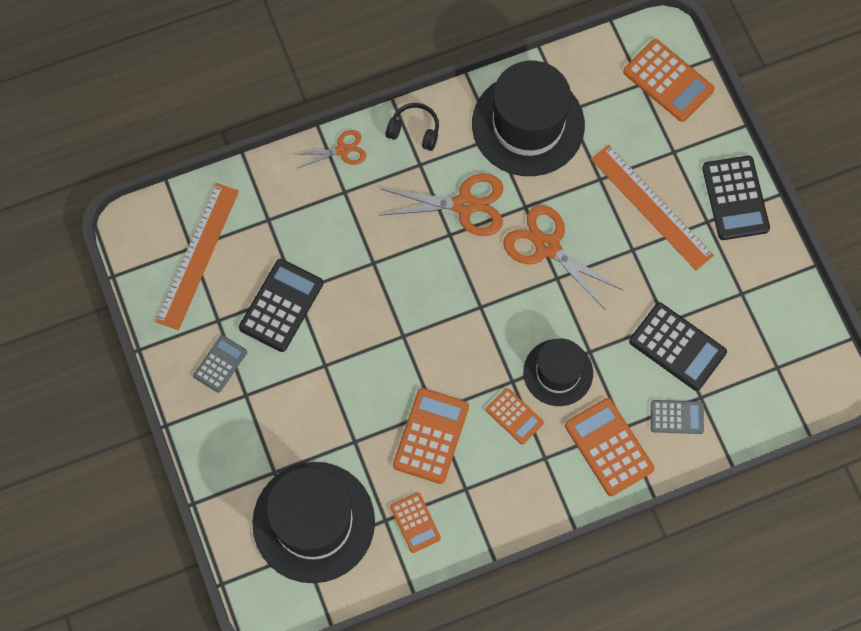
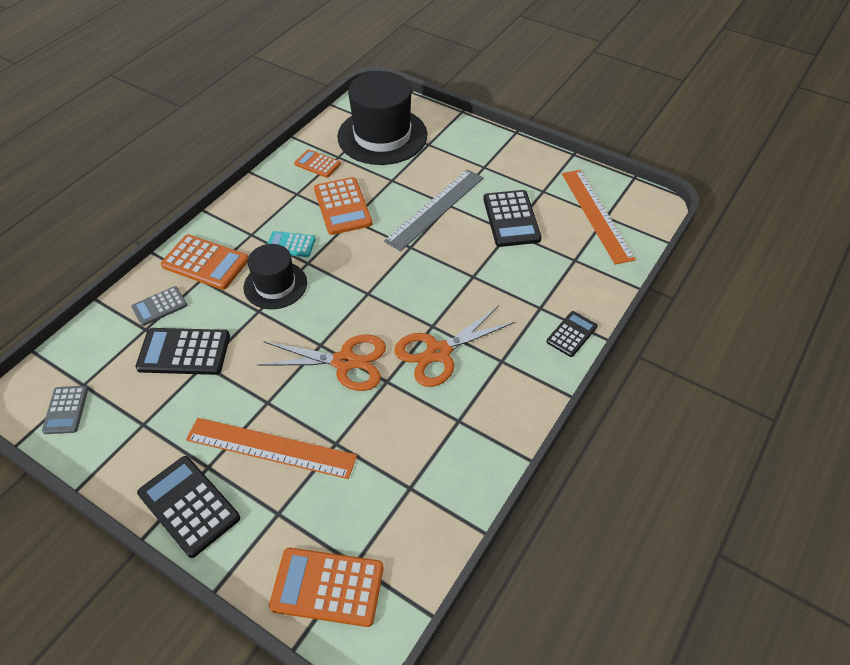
camera: 145 degrees right, 20 degrees down
(220, 364) = (516, 172): grey calculator -> grey calculator (66, 410)
(342, 150) = (571, 334): orange scissors -> black calculator
(342, 369) = (435, 209): none -> grey ruler
(414, 130) = (530, 383): black headphones -> none
(514, 416) = (290, 245): orange calculator -> turquoise calculator
(528, 124) = (437, 450): black hat -> none

